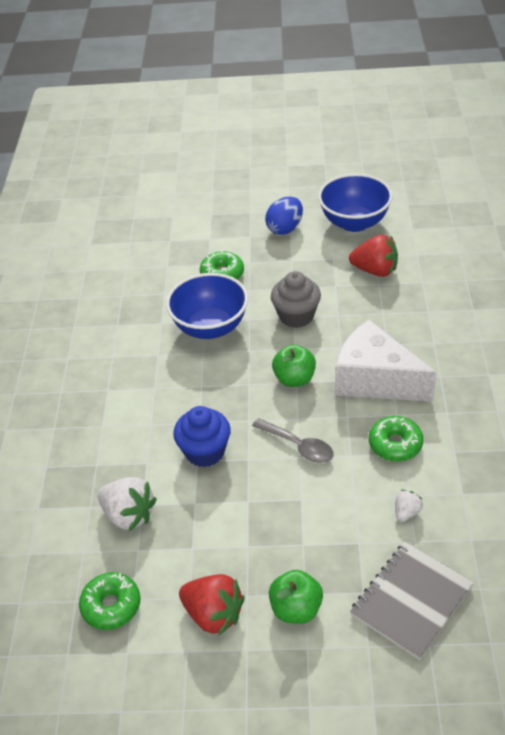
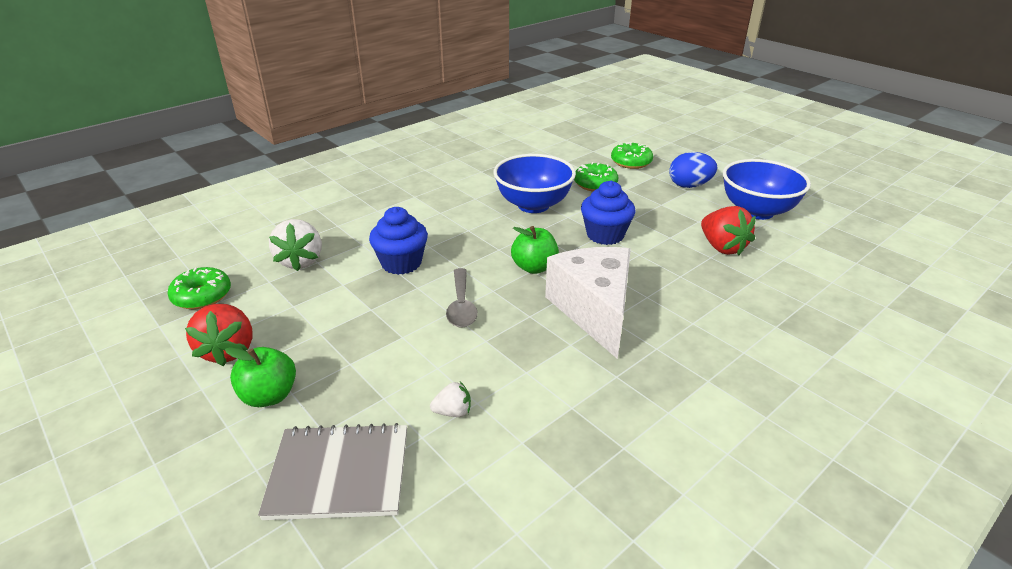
camera: 45 degrees right, 10 degrees down
(296, 316) = (605, 235): grey cupcake -> blue cupcake
(395, 444) = (531, 361): green donut -> green donut (631, 162)

